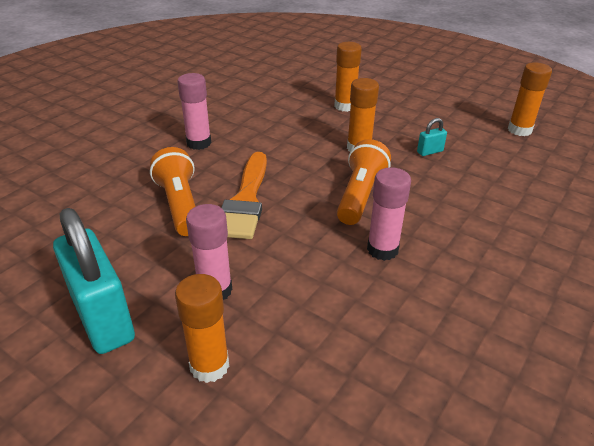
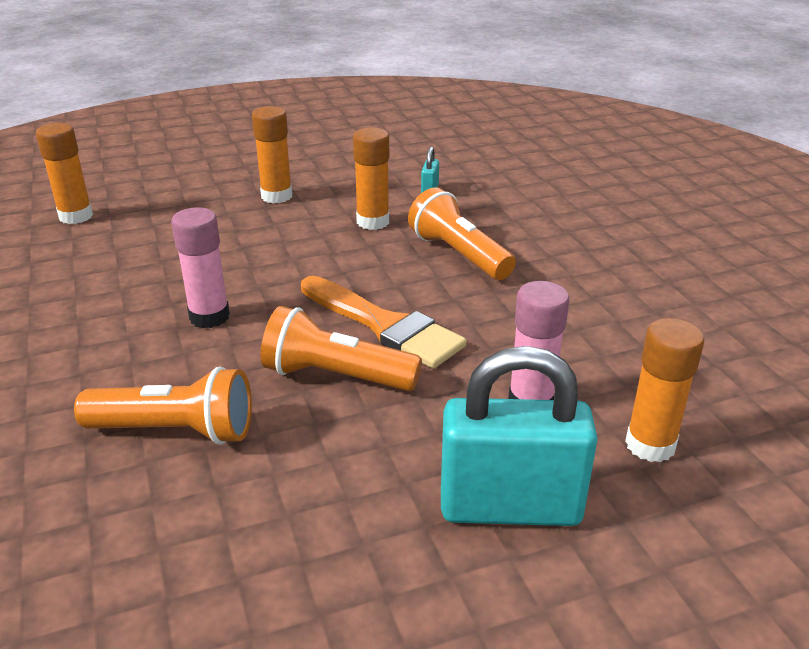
camera: 55 degrees left, 5 degrees down
(96, 178) = (175, 431): none -> orange flashlight
(382, 249) = (558, 278): pink glue stick -> none
(519, 130) = (451, 139): orange glue stick -> orange glue stick (76, 216)

